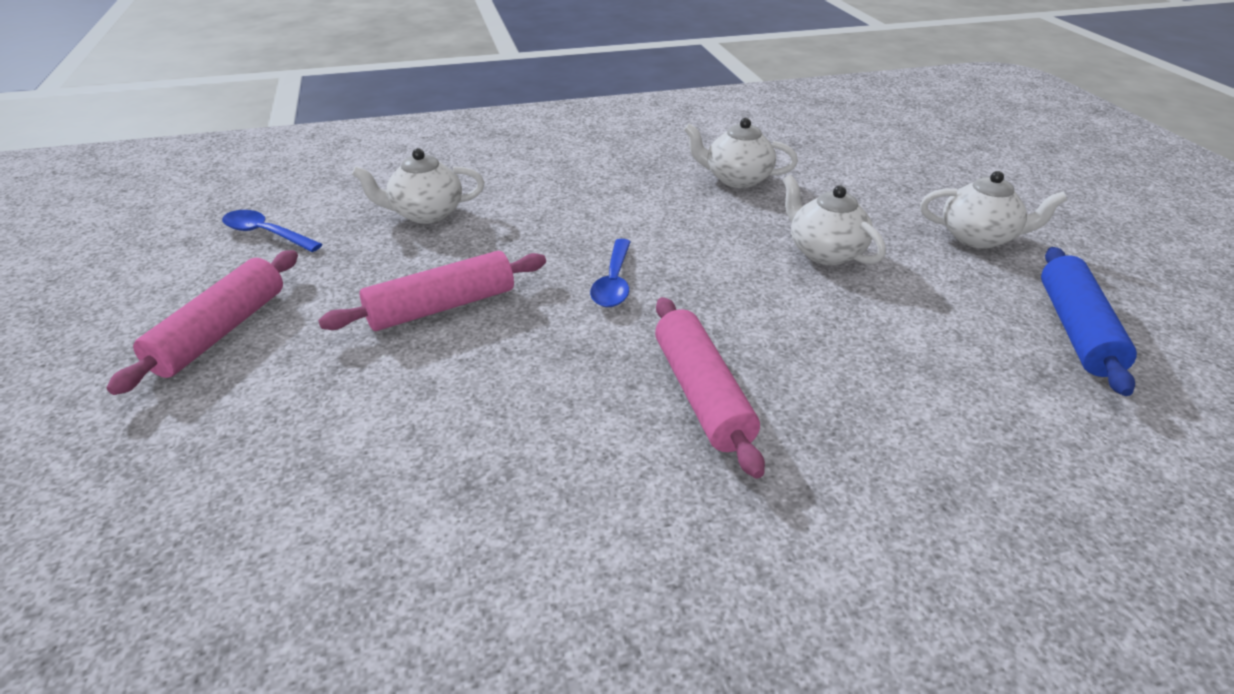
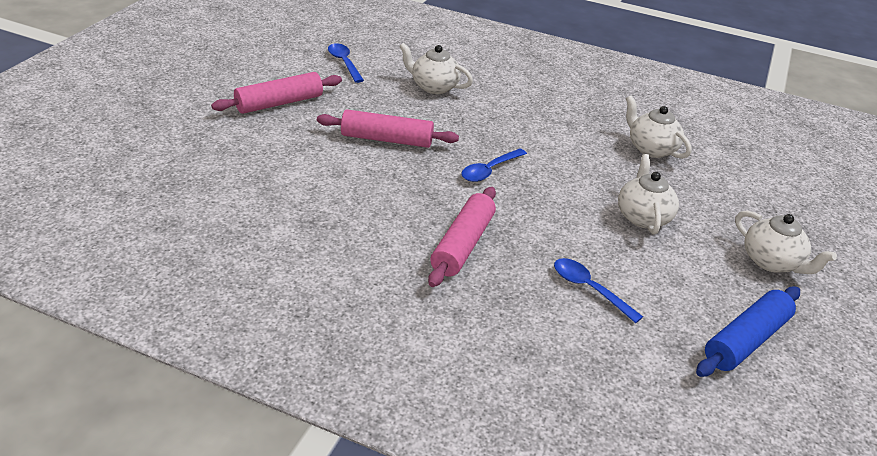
camera: 35 degrees right, 0 degrees up
(890, 364) = (589, 289): none -> blue spoon

